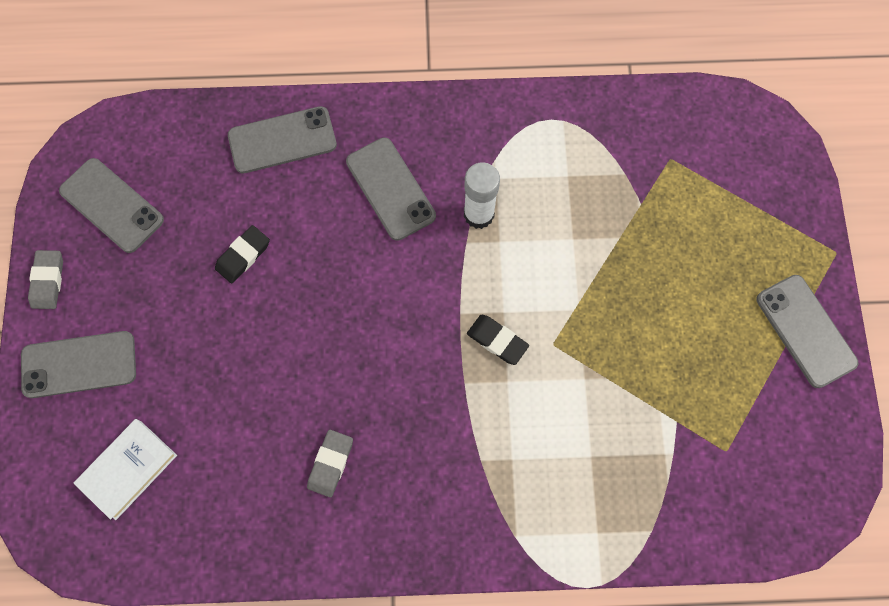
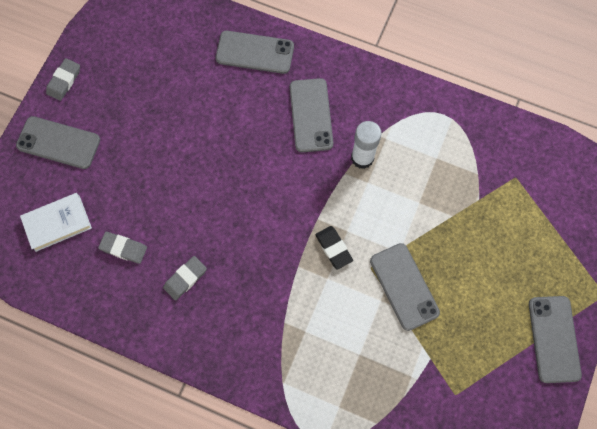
camera: 25 degrees right, 0 degrees up
(112, 205) = (126, 49): grey phone -> grey phone (404, 286)
(232, 462) = (123, 248): none -> grey eraser
(243, 256) = (193, 118): black eraser -> none

